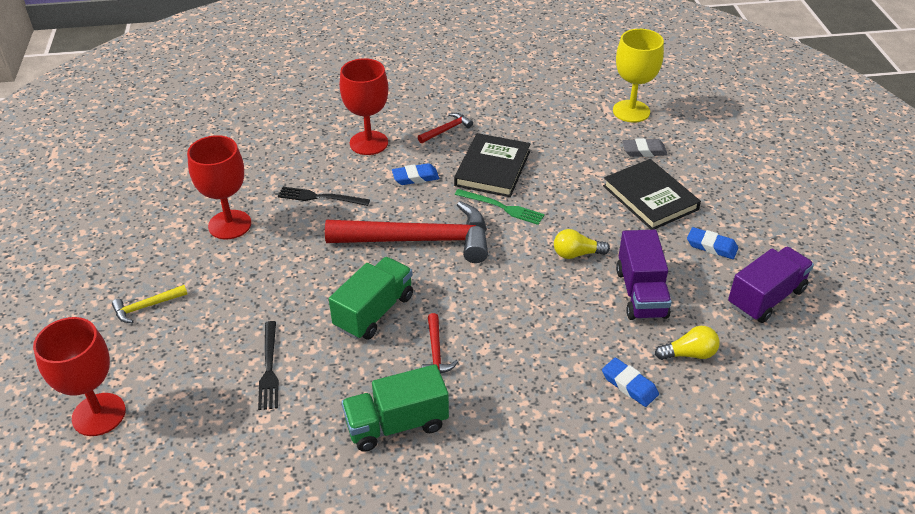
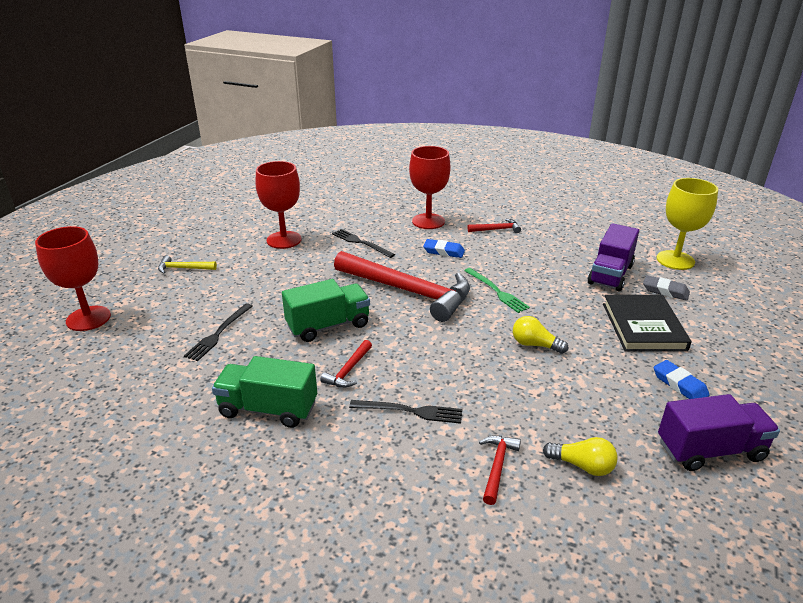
camera: 30 degrees right, 10 degrees down
(493, 168) = (512, 264): black book -> none
(523, 368) = (410, 411): none -> black fork
(629, 385) = (497, 466): blue eraser -> red hammer
(641, 293) = (572, 396): purple truck -> purple truck (610, 274)

